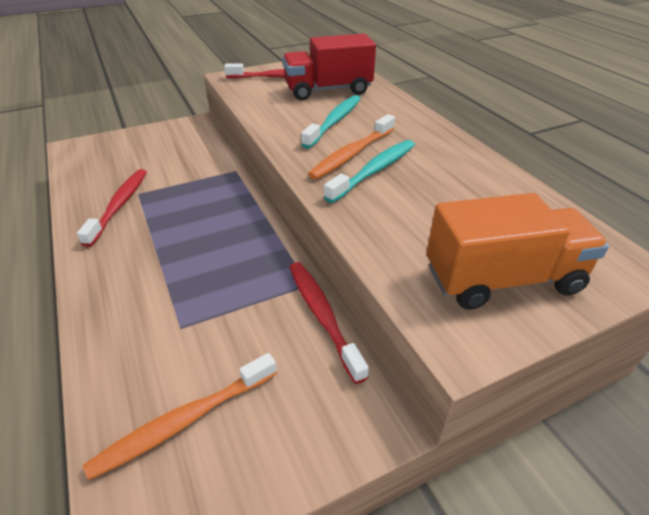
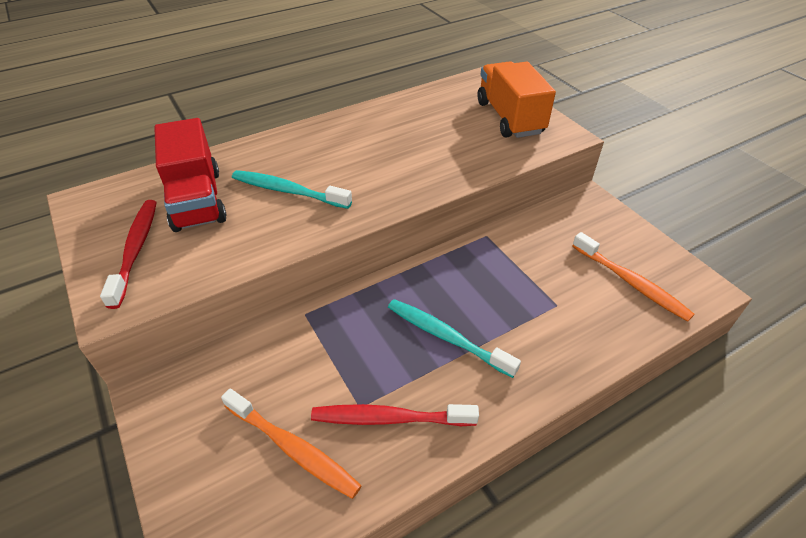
camera: 95 degrees left, 5 degrees up
(322, 316) = (517, 225): red toothbrush -> none
(352, 154) = (360, 177): orange toothbrush -> orange toothbrush (293, 448)
(374, 171) = (389, 164): turquoise toothbrush -> turquoise toothbrush (446, 337)

